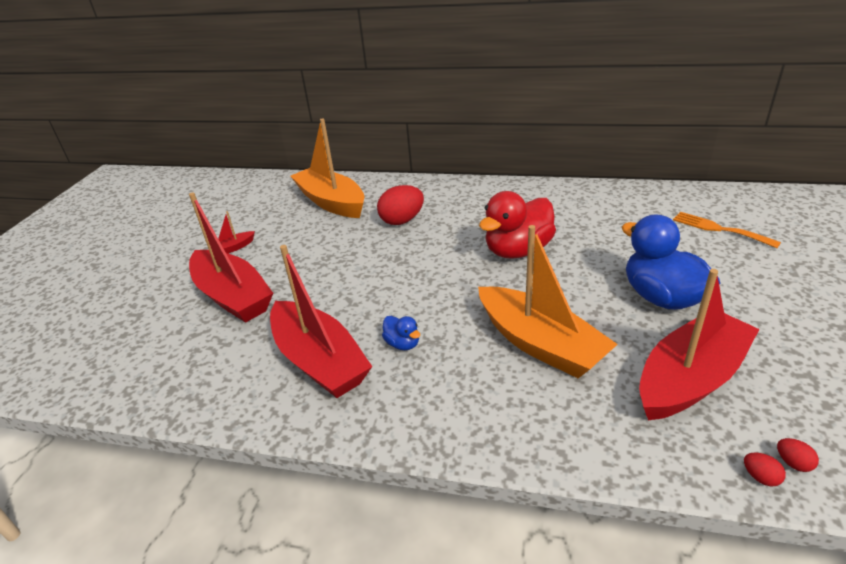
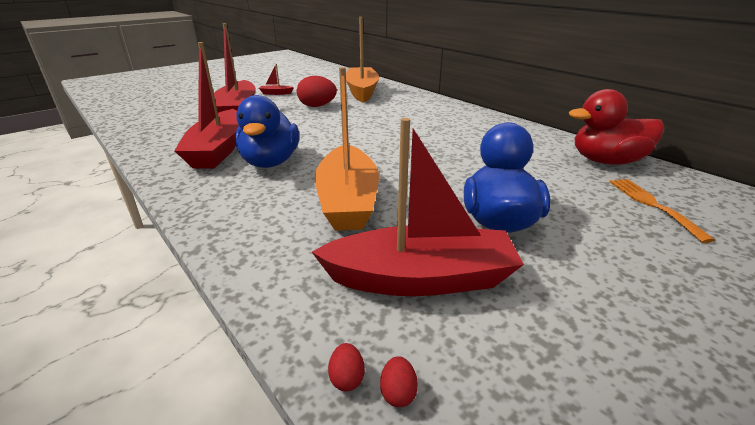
camera: 35 degrees right, 5 degrees down
(402, 220) = (385, 111): red egg -> red egg (317, 106)
(402, 344) = (270, 162): blue duck -> blue duck, size x2.21
(518, 251) = (432, 150): red duck -> red duck (606, 161)

